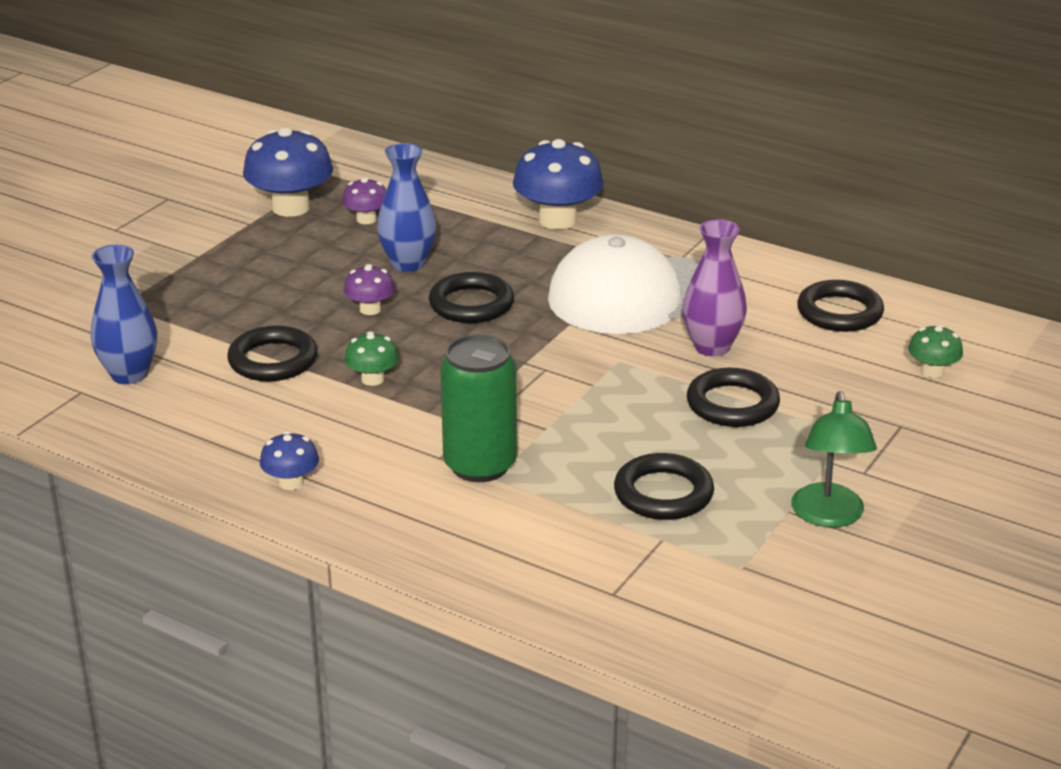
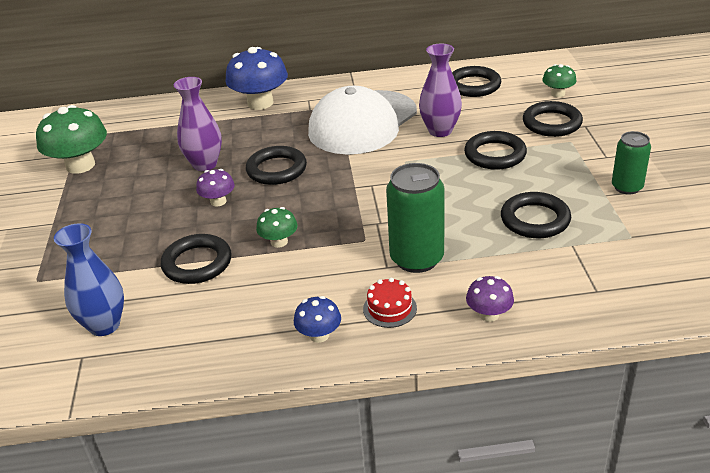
camera: 35 degrees left, 5 degrees up
(291, 207) = (80, 165): blue mushroom -> green mushroom
(366, 219) = (142, 151): purple mushroom -> purple mushroom (489, 314)
(386, 495) = (389, 308): none -> red cake
(408, 263) = (205, 164): blue vase -> purple vase
(829, 516) = (627, 187): green lamp -> green can
(862, 402) = (552, 123): none -> black ring

